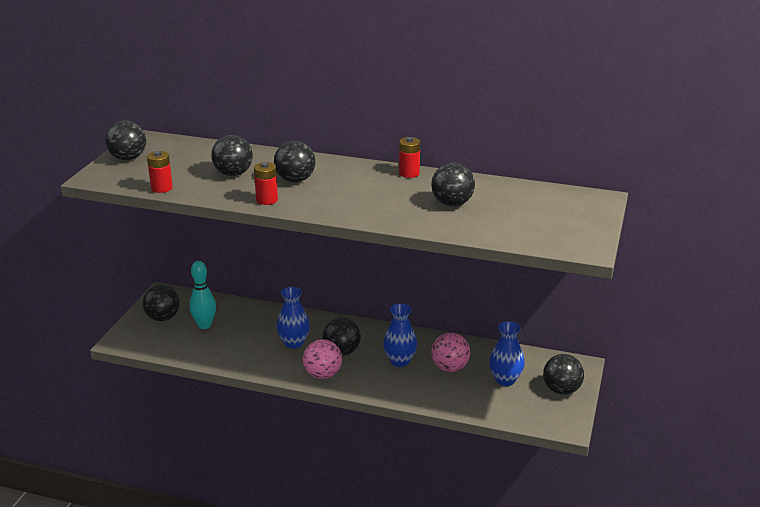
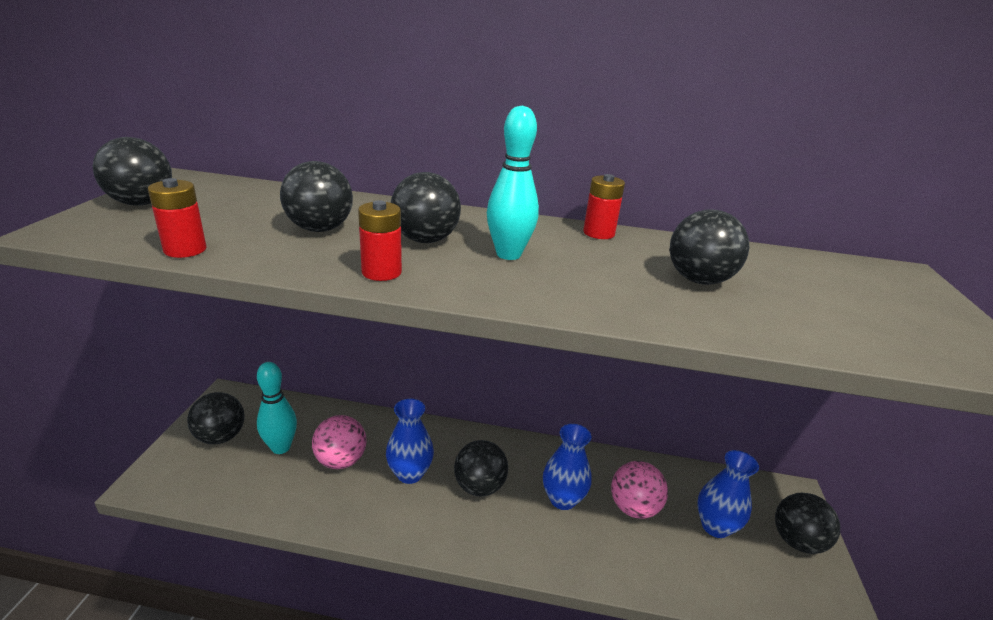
camera: 10 degrees left, 0 degrees up
(323, 374) = (459, 532): pink ball -> pink ball (341, 461)
(343, 189) = (508, 254): none -> turquoise bowling pin

